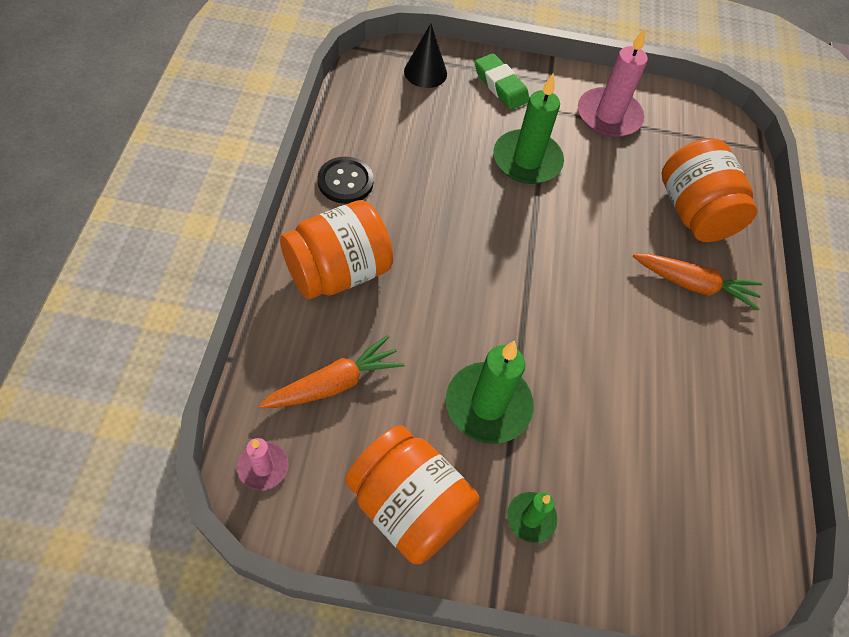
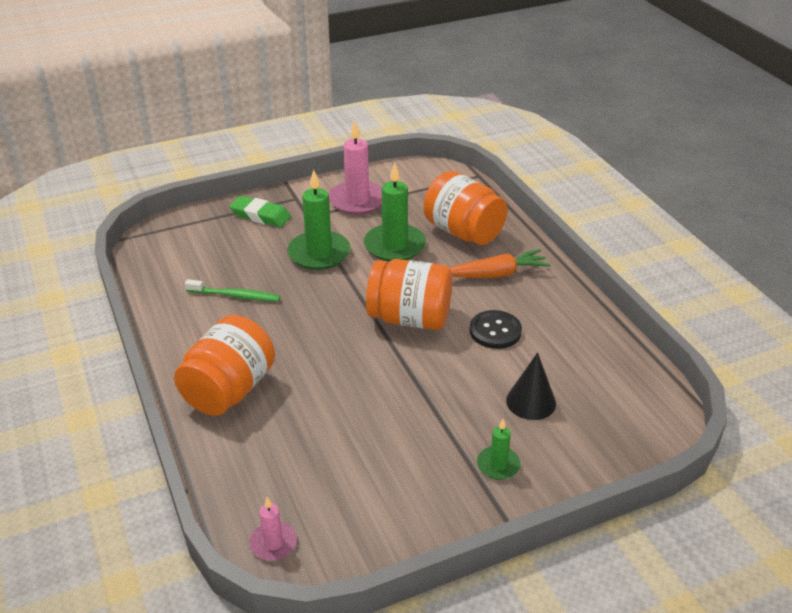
camera: 25 degrees left, 20 degrees down
(334, 383) = (286, 461): orange carrot -> none
(345, 181) = (186, 330): black button -> black button (495, 331)
(409, 506) = (406, 506): orange jar -> orange jar (410, 318)
(415, 167) = (235, 296): none -> green toothbrush
(425, 72) = (193, 232): black cone -> black cone (531, 401)
(488, 405) = (413, 415): green candle -> green candle (394, 246)

